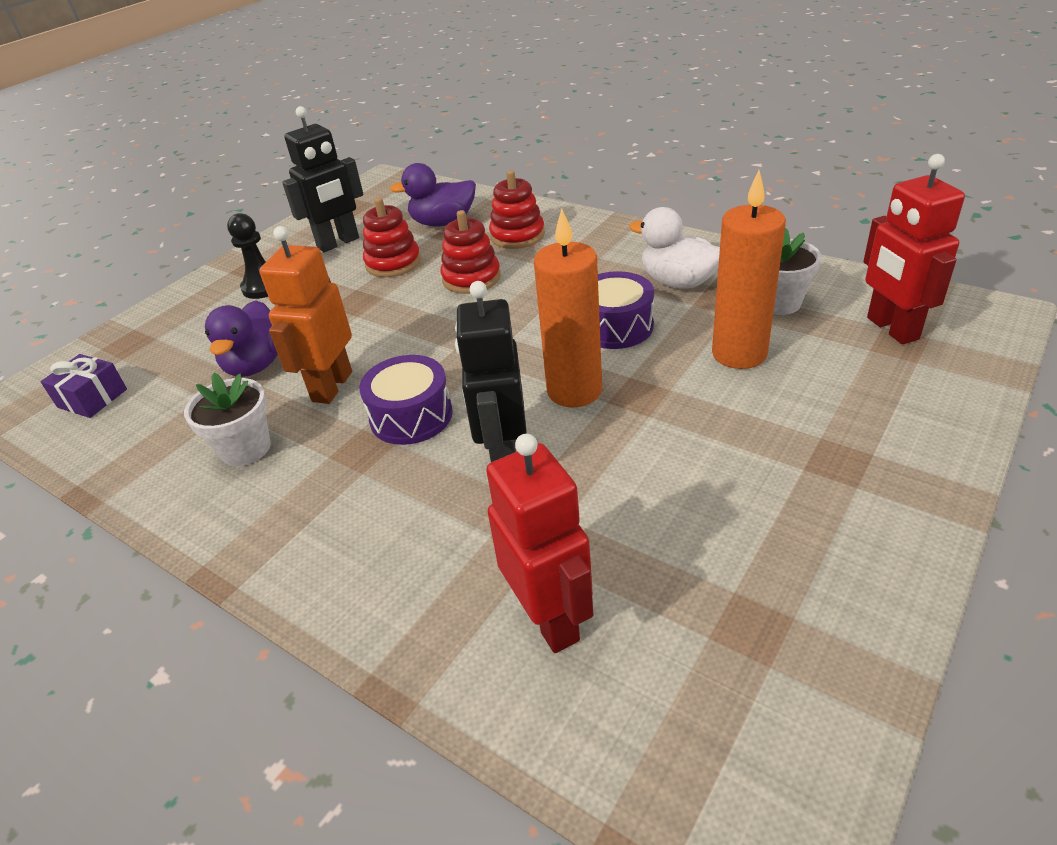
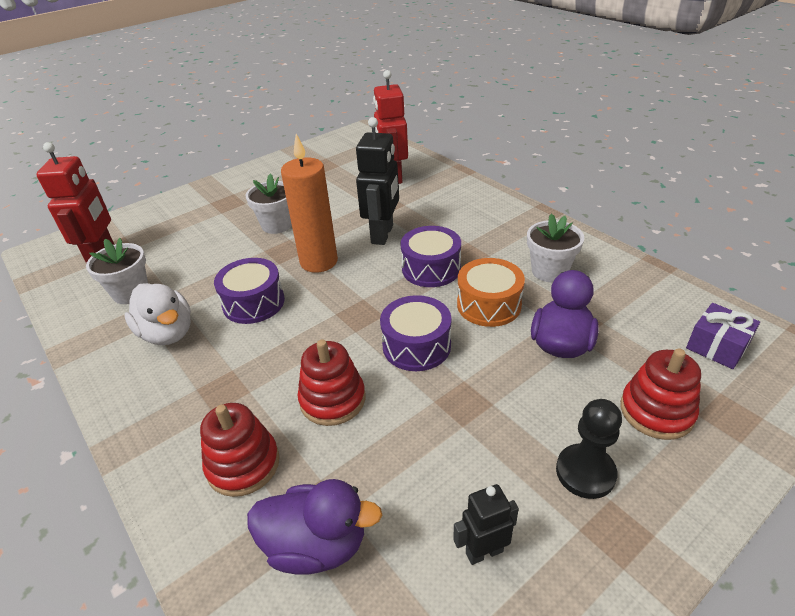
camera: 165 degrees left, 0 degrees up
(331, 386) = (489, 304): orange robot -> orange drum
(338, 243) = (484, 552): black robot -> black robot, size x0.55
(393, 263) = (411, 462): red stacking toy -> red stacking toy (656, 411)
(408, 330) = (416, 346): none -> purple drum
(693, 434) = (277, 225): none -> white flower pot
(739, 353) = (202, 262): orange candle -> none

